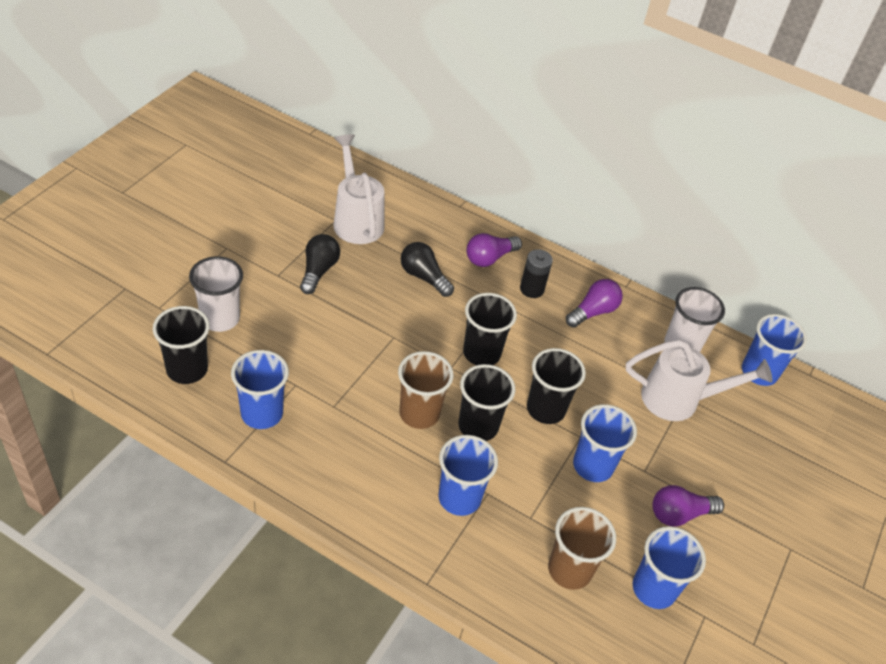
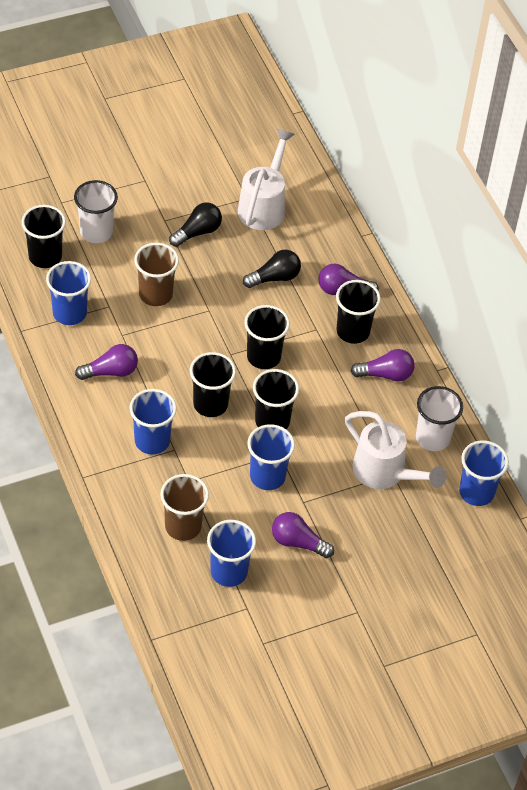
camera: 40 degrees right, 5 degrees up
(356, 450) = (111, 372): none -> purple light bulb
(419, 413) = (176, 372): brown cup -> brown cup (155, 294)
(424, 277) = (274, 278): black light bulb -> black light bulb turned 75 degrees clockwise
(531, 289) = (353, 331): black battery -> black cup

